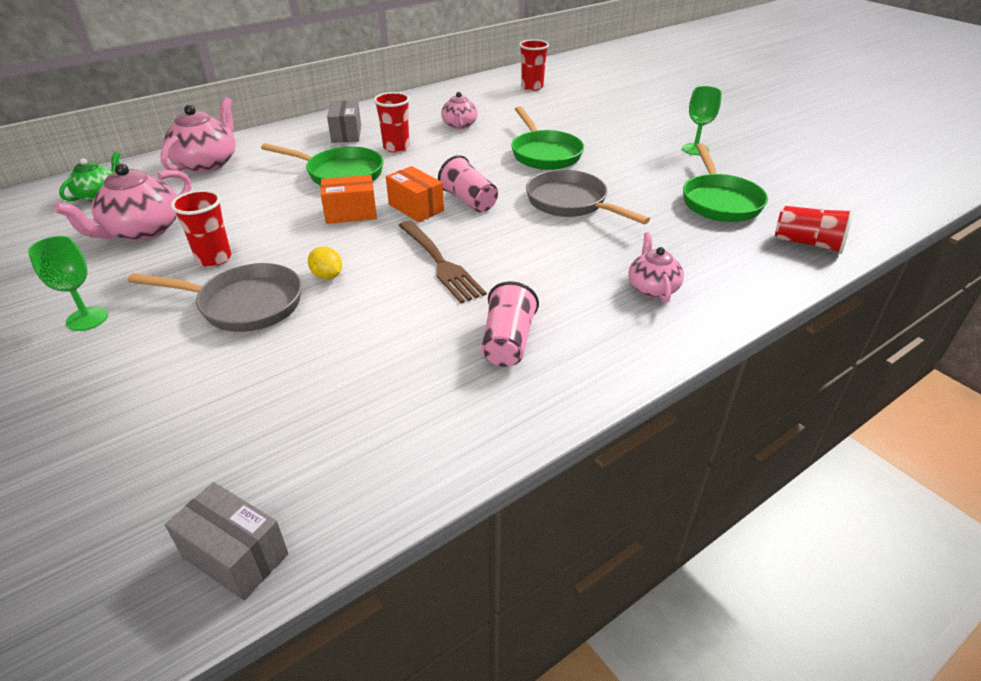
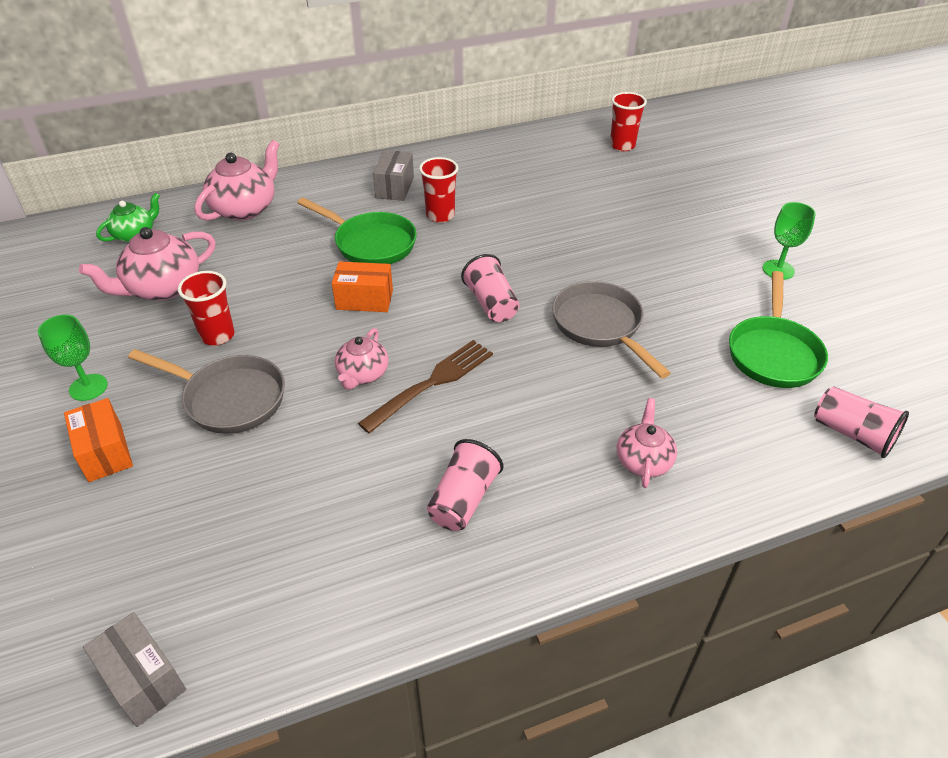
camera: 15 degrees right, 5 degrees up
(327, 276) = (316, 378): yellow lemon -> none
(416, 208) = (432, 304): orange box -> orange box (105, 452)
(440, 263) = (432, 383): brown fork -> brown fork turned 120 degrees counterclockwise
(459, 125) = (519, 193): pink teapot -> pink teapot (362, 374)
(544, 154) = (598, 249): green pan -> none
(808, 243) = (852, 434): red cup -> pink cup

